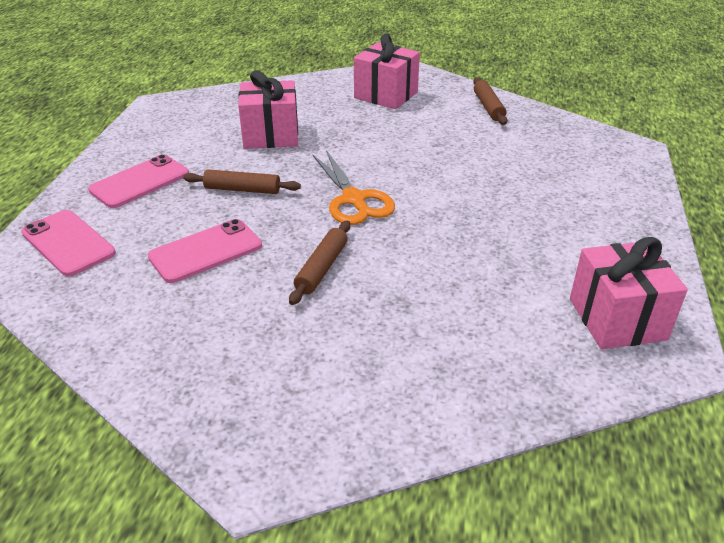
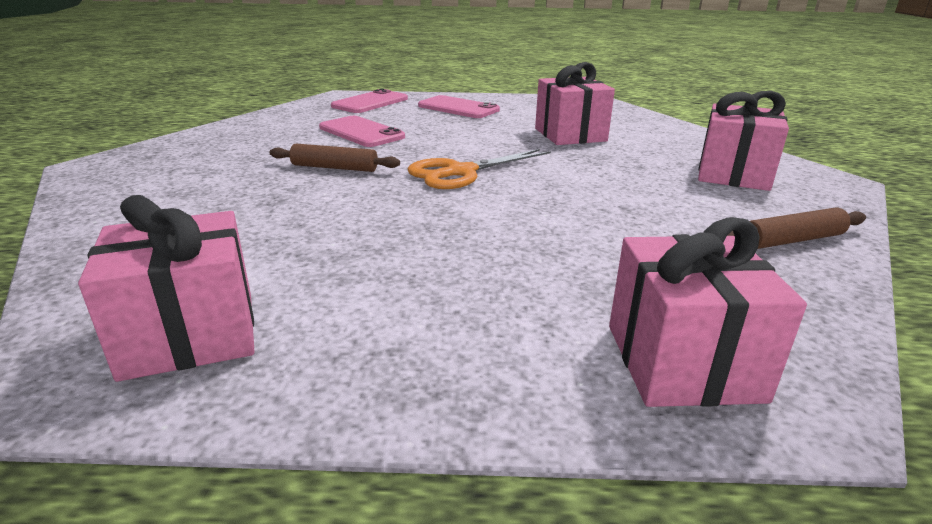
camera: 80 degrees right, 10 degrees down
(242, 189) = (460, 134): brown rolling pin -> none
(610, 166) = (683, 362): none -> pink gift

